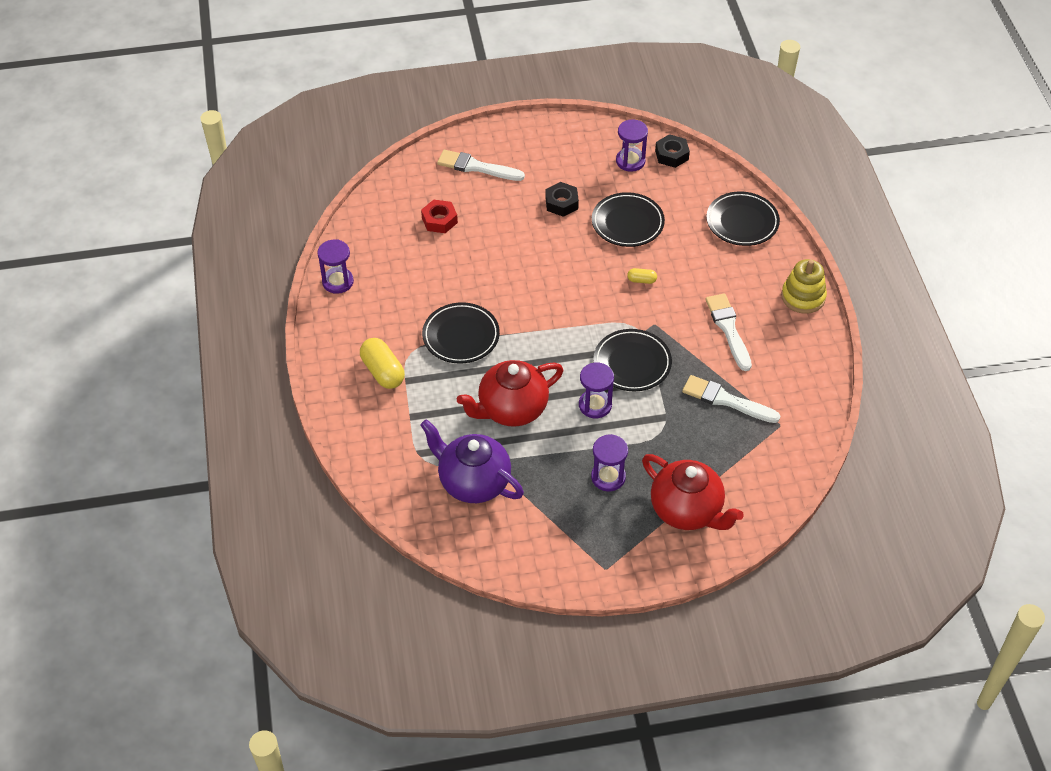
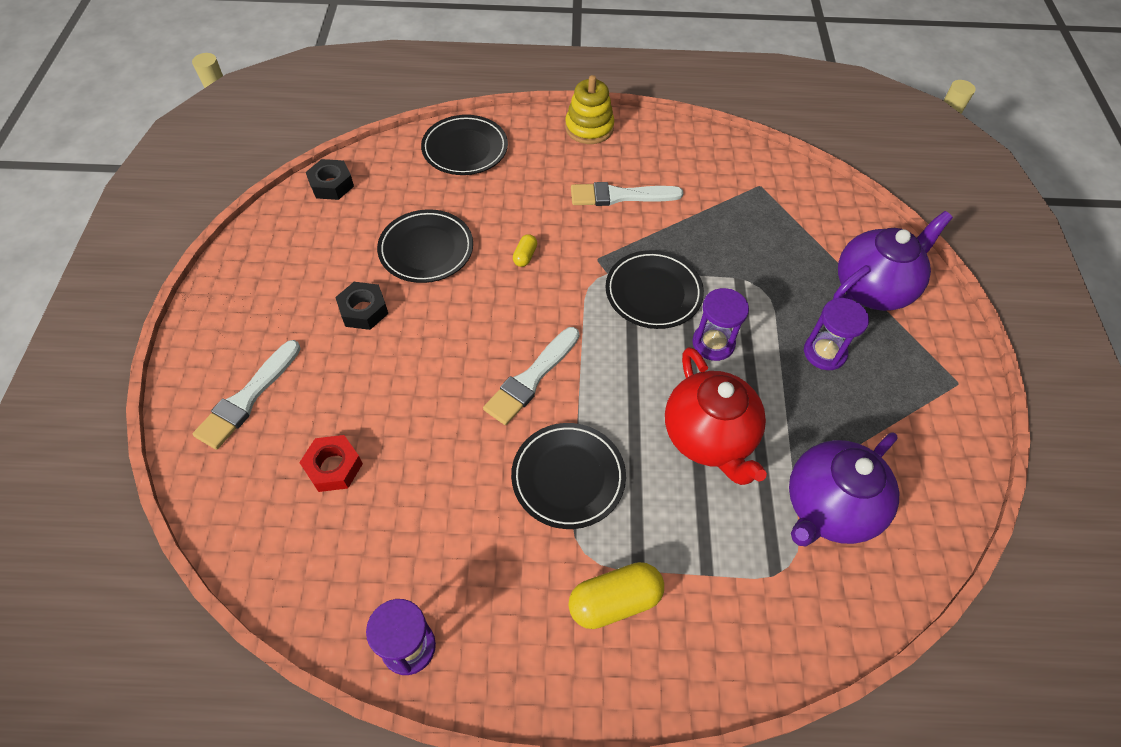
camera: 80 degrees left, 5 degrees up
(630, 161) = (322, 225): purple hourglass -> none
(687, 510) = (873, 288): red teapot -> purple teapot
(726, 400) = (721, 221): white brush -> white brush (531, 378)

